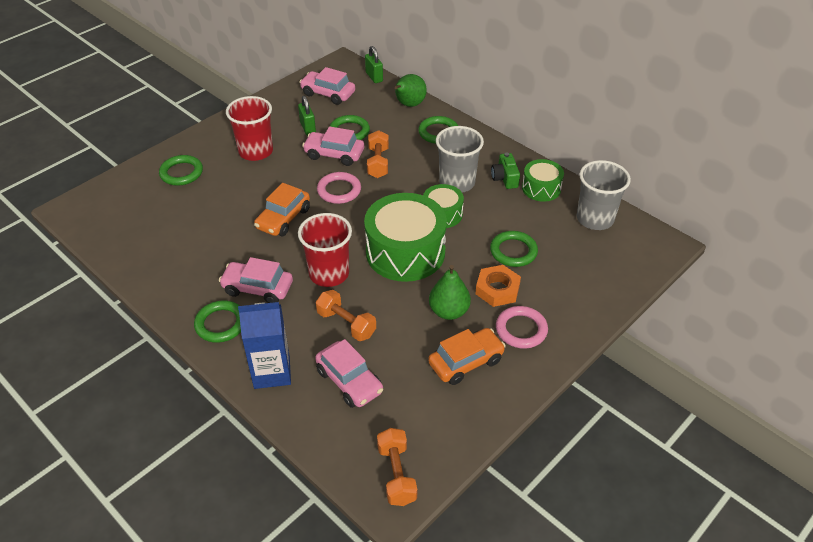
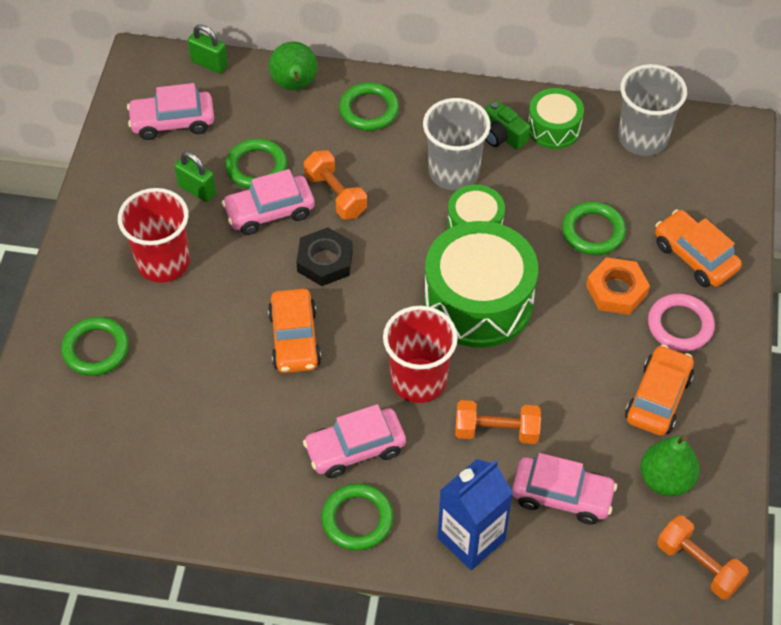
camera: 35 degrees left, 10 degrees up
(339, 190) = (325, 261): pink ring -> black nut
(449, 311) = (590, 348): green pear -> green pear (665, 479)
(568, 297) = (695, 256): none -> orange car

